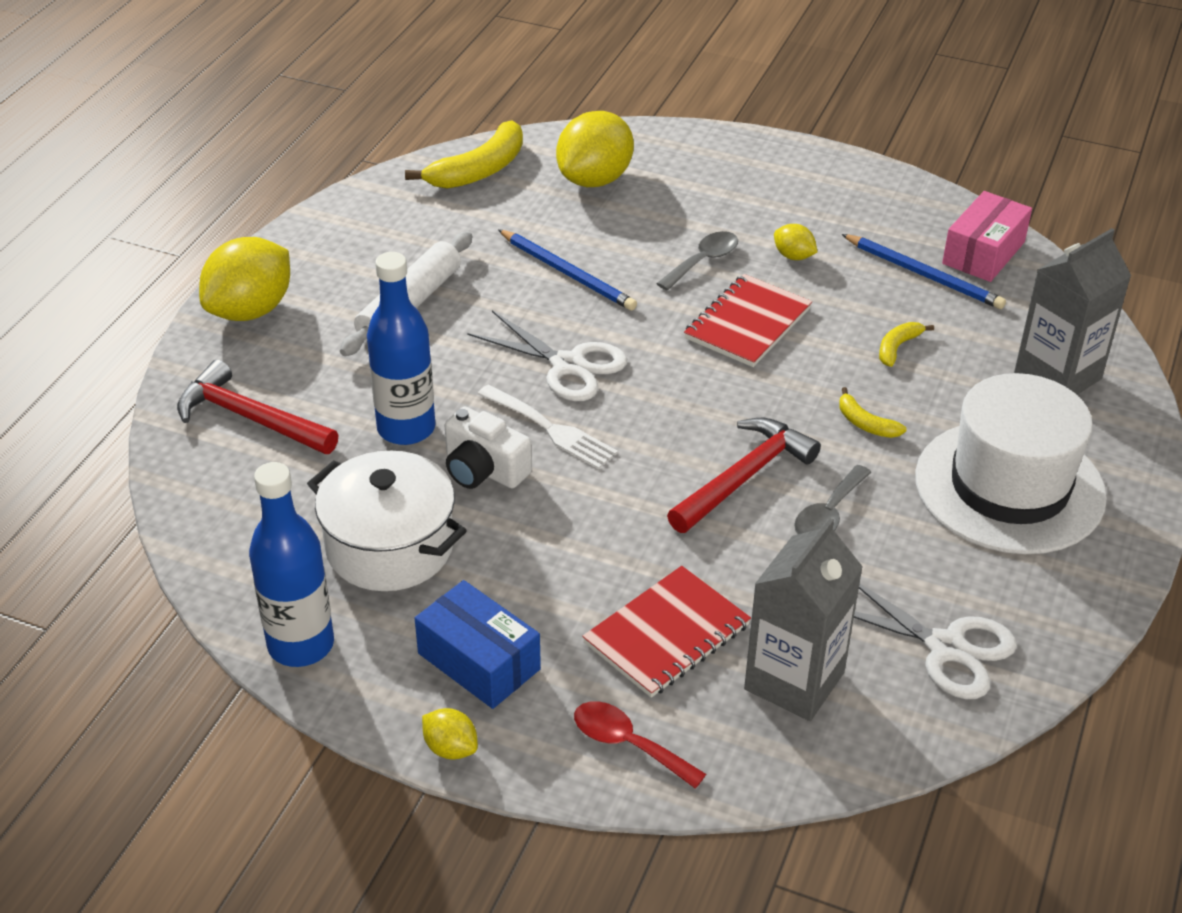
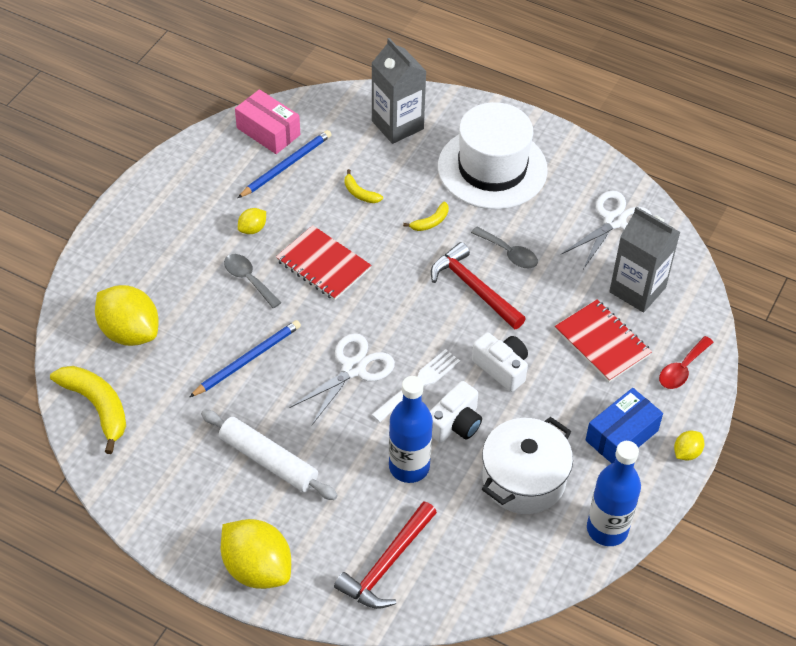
camera: 85 degrees left, 10 degrees up
(593, 515) = (502, 368): none -> white camera

